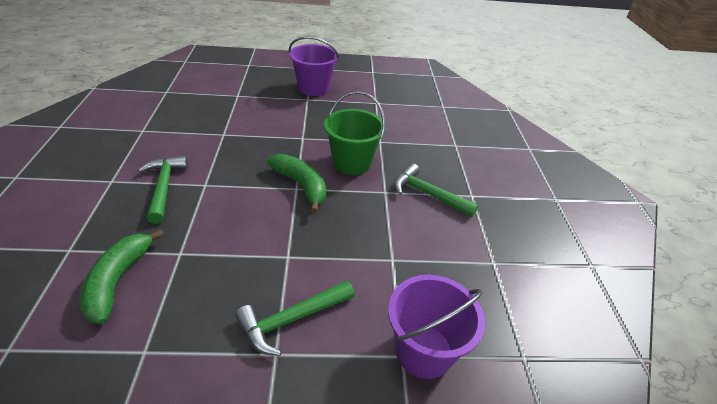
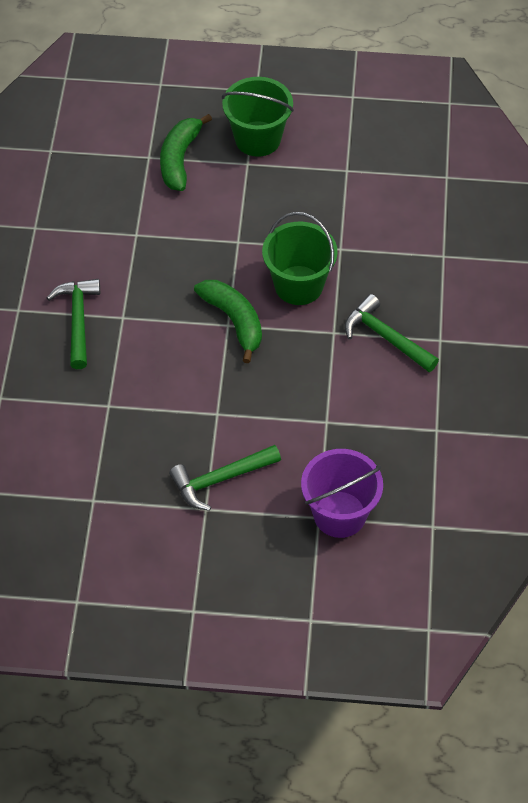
camera: 10 degrees right, 15 degrees up
(118, 281) = (56, 433): green banana -> green banana (179, 159)
(313, 88) = (257, 139): purple bucket -> green bucket

